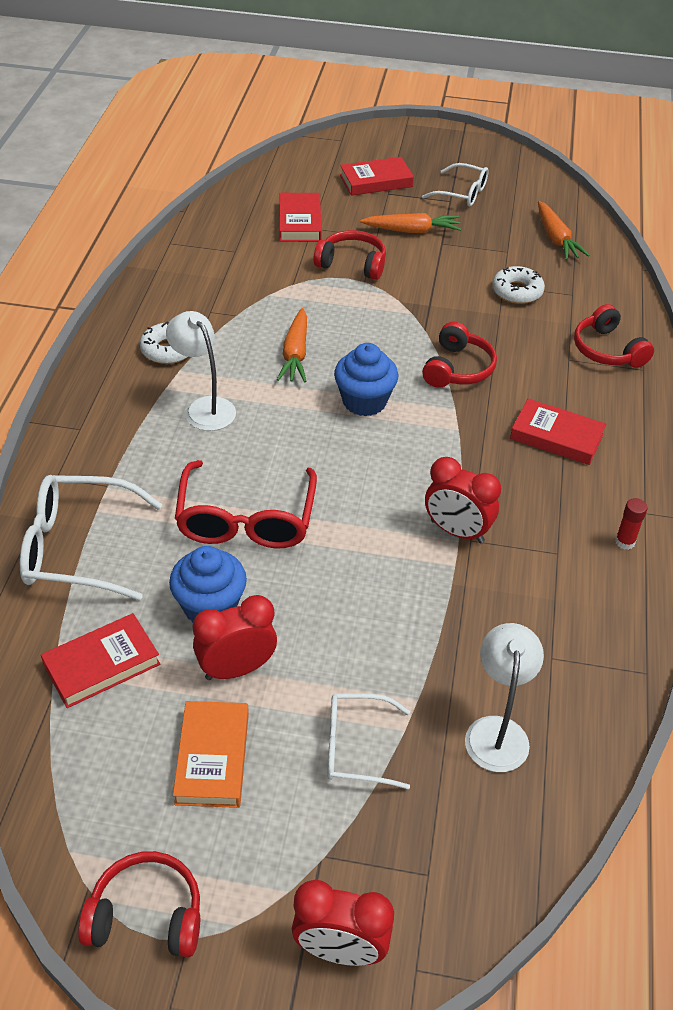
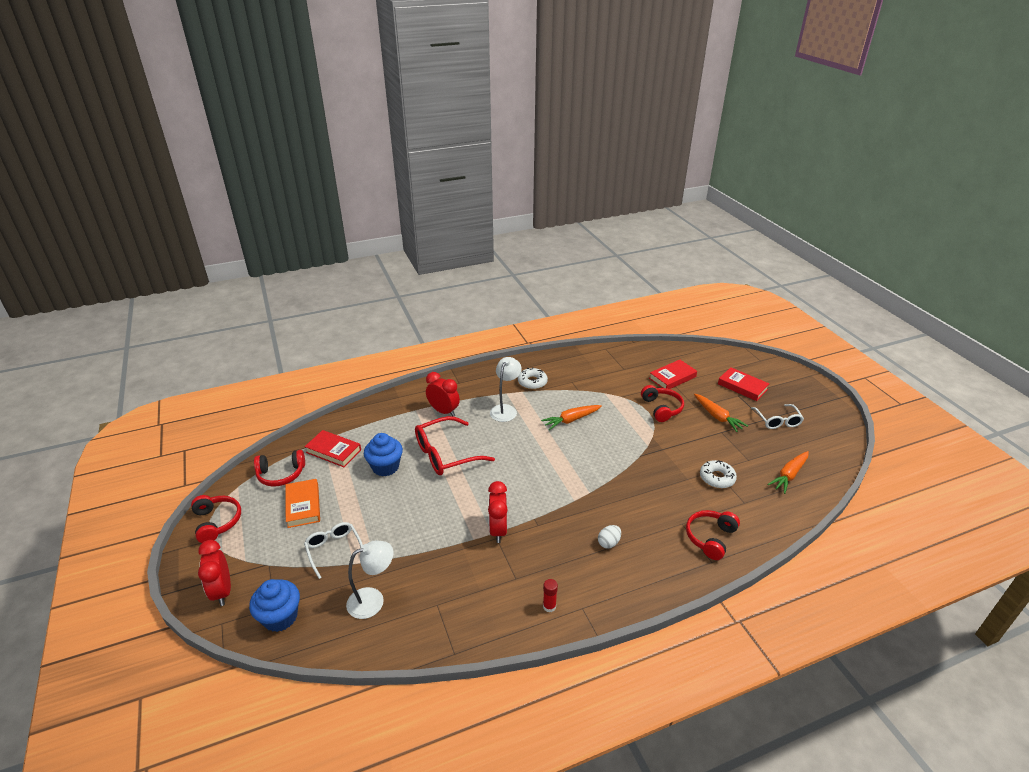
camera: 60 degrees right, 10 degrees down
(78, 548) = (391, 415): white glasses -> none
(212, 758) = (303, 505): orange book -> orange book turned 75 degrees counterclockwise
(236, 669) = (355, 491): red clock -> red clock (443, 411)
(364, 401) = (561, 457): blue cupcake -> blue cupcake (280, 617)
(457, 368) = (622, 480): red headphones -> red headphones (281, 474)
(556, 436) = (608, 543): red book -> white egg

